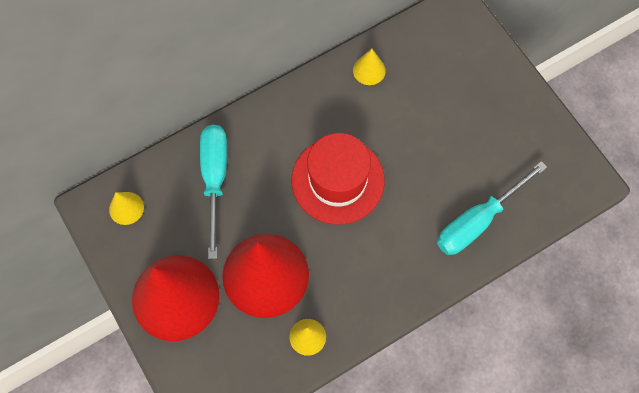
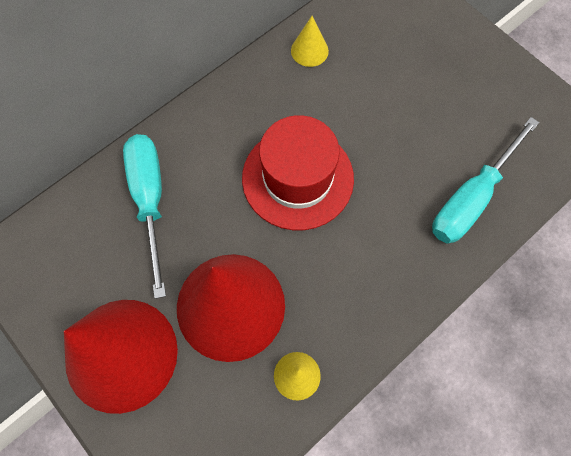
camera: 10 degrees left, 0 degrees up
(126, 208) = (45, 253): yellow cone -> none

